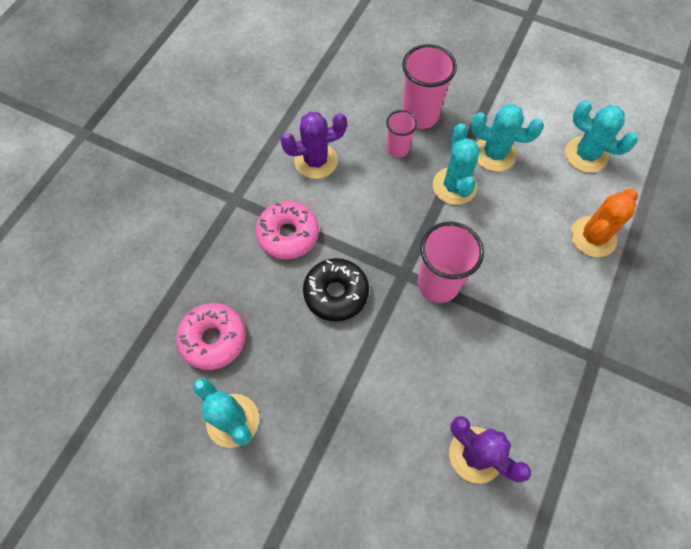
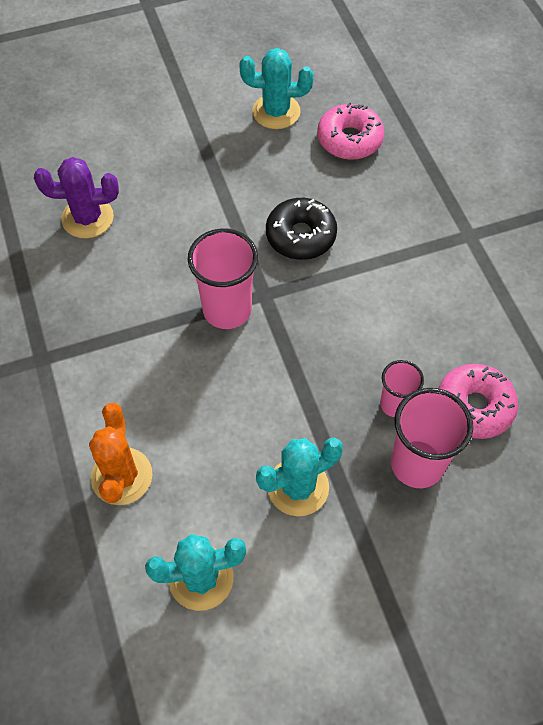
camera: 135 degrees right, 5 degrees down
(288, 235) = (391, 245): pink donut -> pink donut (474, 406)
(316, 161) = (450, 325): purple cactus -> none
(454, 186) = (302, 413): turquoise cactus -> none

